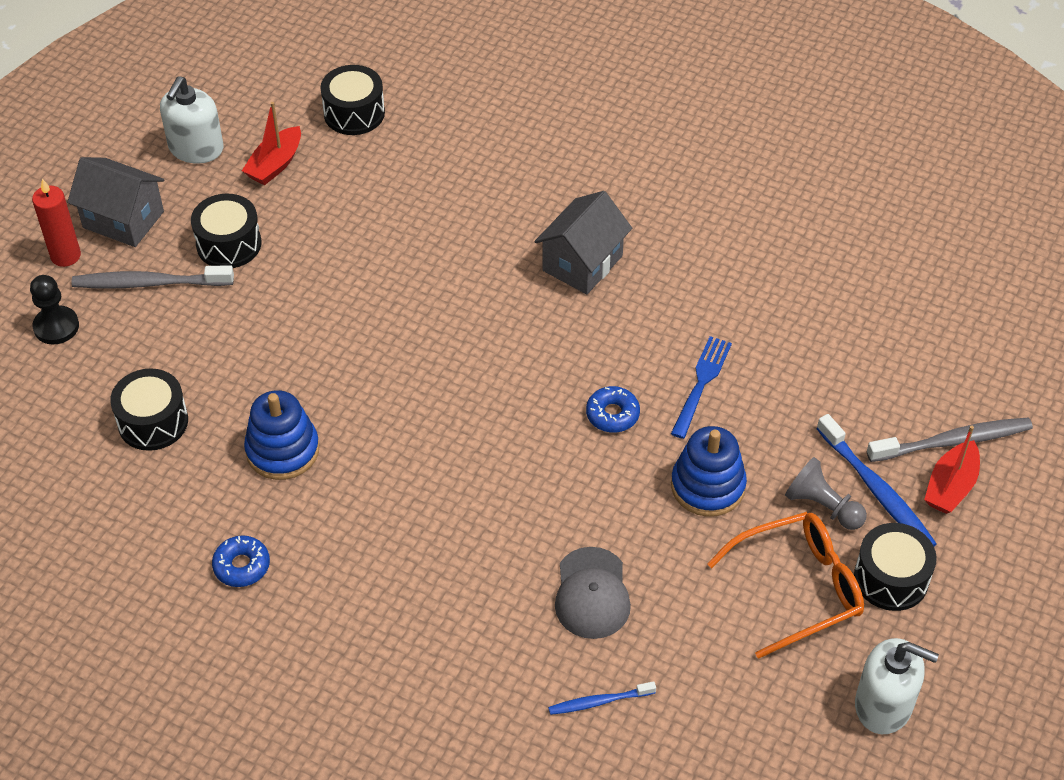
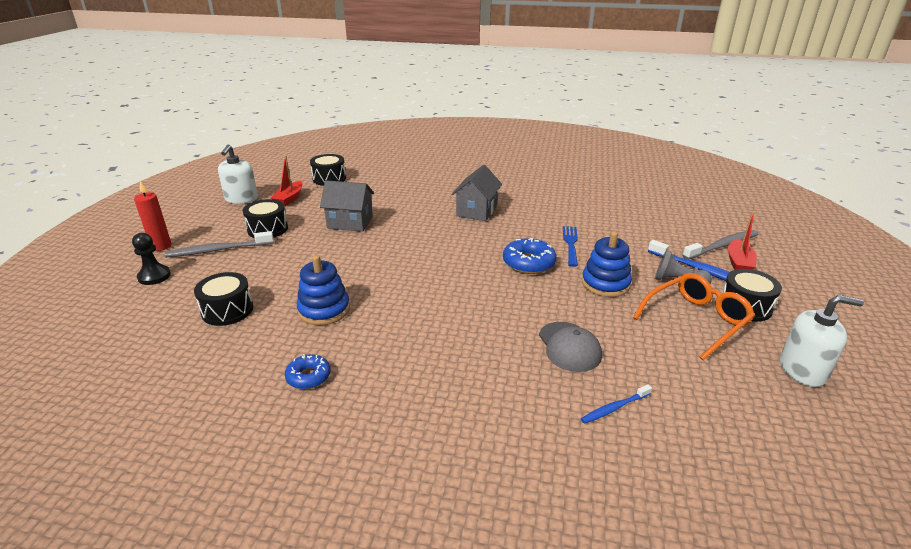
camera: 15 degrees left, 20 degrees down
(123, 220) = (199, 228): grey house -> grey house (350, 222)
(612, 414) = (528, 263): blue donut -> blue donut, size x1.58

